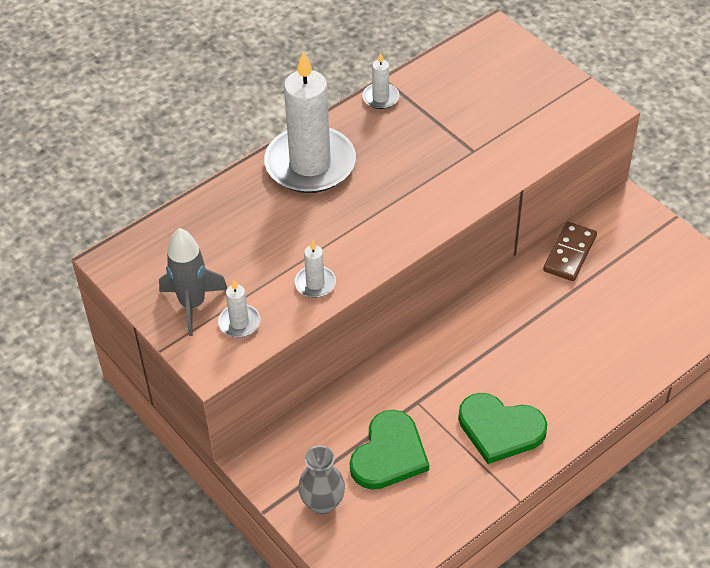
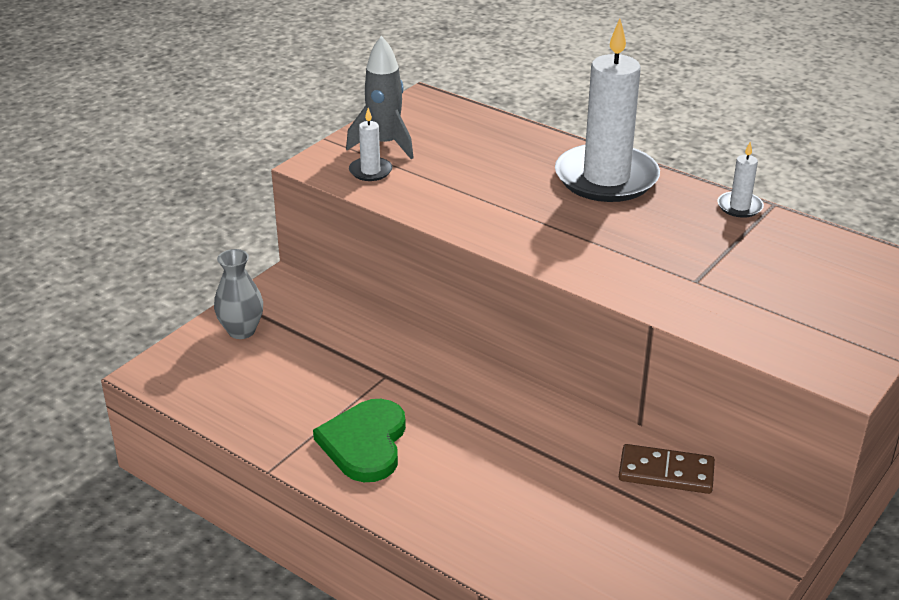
camera: 75 degrees right, 15 degrees down
(315, 283) = (438, 205): white candle -> none
(389, 454) = (311, 365): green heart -> none

